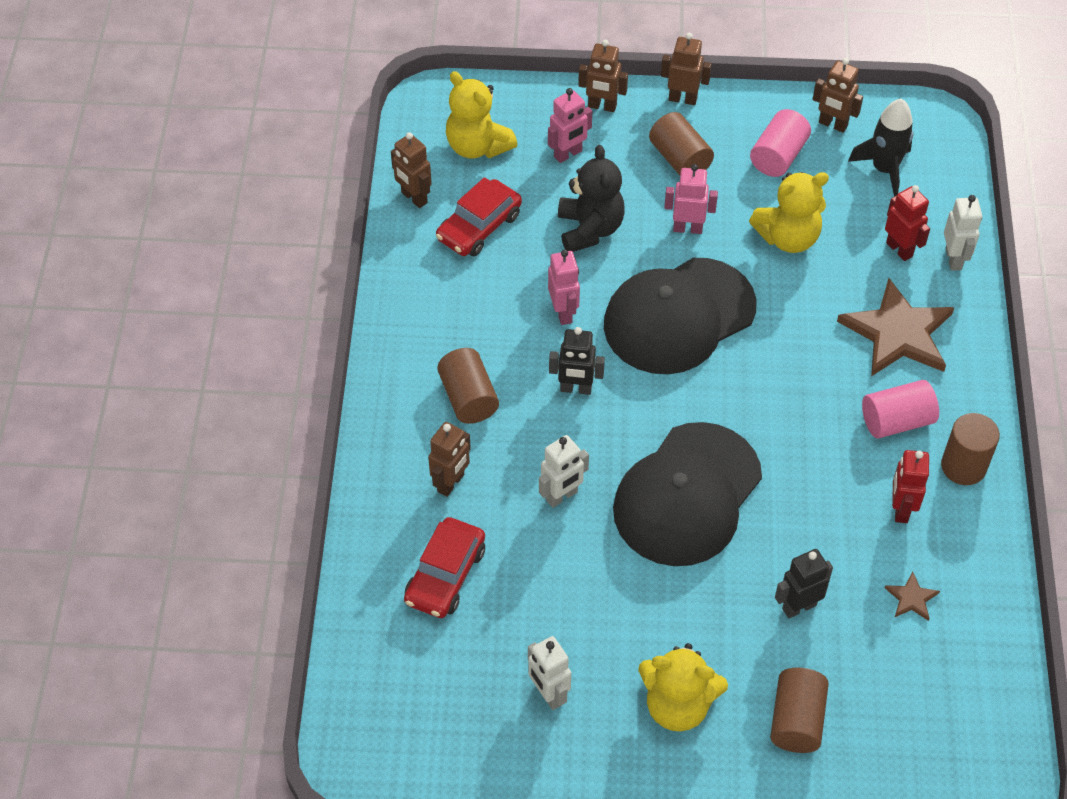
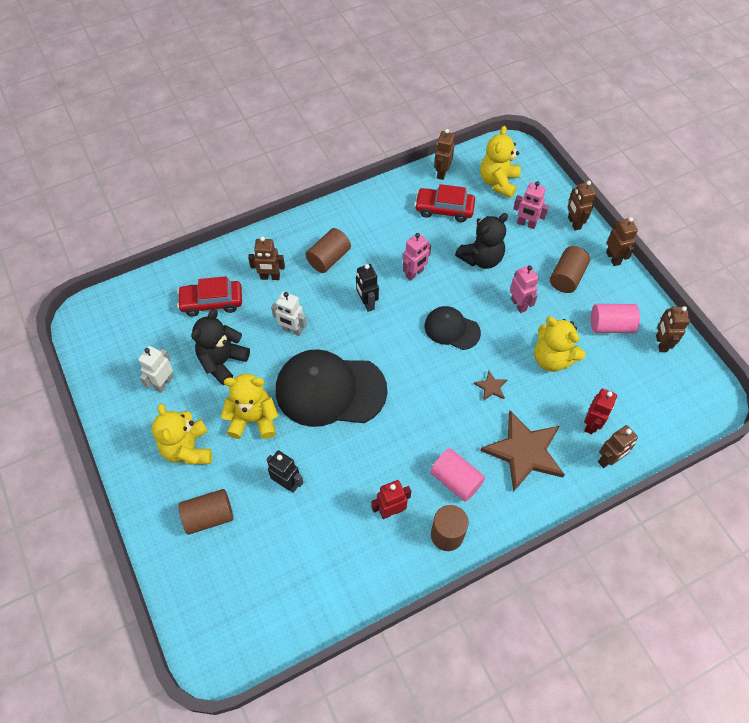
camera: 60 degrees right, 5 degrees up
(559, 604) = (222, 361): none -> black teddy bear
(678, 605) = (253, 419): none -> yellow teddy bear
(679, 316) = (451, 329): black cap -> black cap, size x0.54
(884, 169) = (649, 388): black rocket -> none
(911, 598) = (329, 545): brown star -> brown star (491, 387)
(954, 259) = (608, 459): white robot -> brown robot

